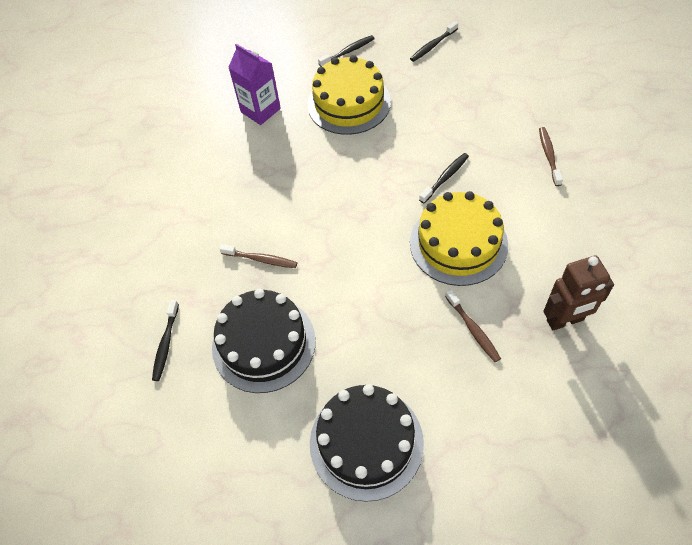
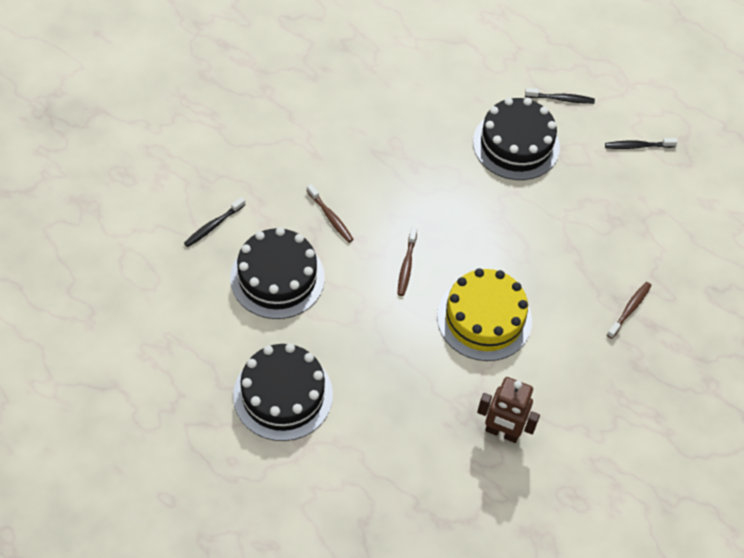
camera: 30 degrees right, 0 degrees up
(260, 110) = (440, 98): purple carton -> none
(349, 103) = (516, 144): yellow cake -> black cake
(445, 178) = (528, 262): black toothbrush -> none
(473, 329) = (429, 384): brown toothbrush -> brown toothbrush (406, 265)

